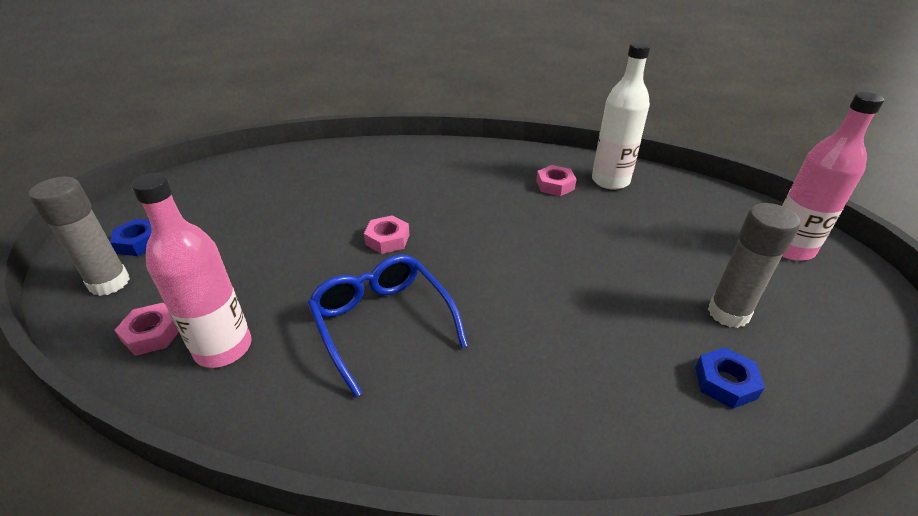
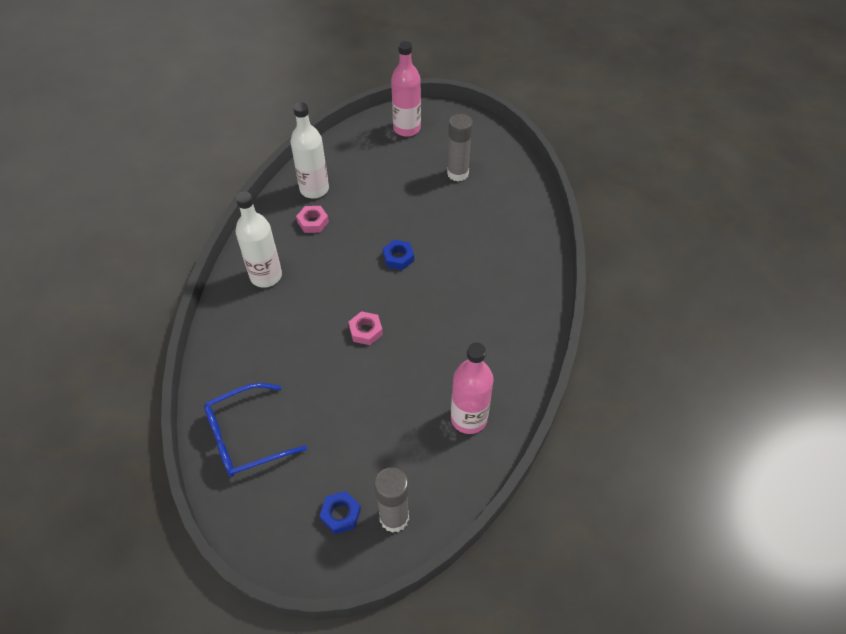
camera: 85 degrees left, 15 degrees up
(152, 334) = (453, 466): pink nut -> none
(382, 323) = (453, 332): blue glasses -> blue glasses (246, 437)
(464, 164) = (266, 276): none -> white bottle
(725, 382) = (504, 191): blue nut -> blue nut (398, 257)

